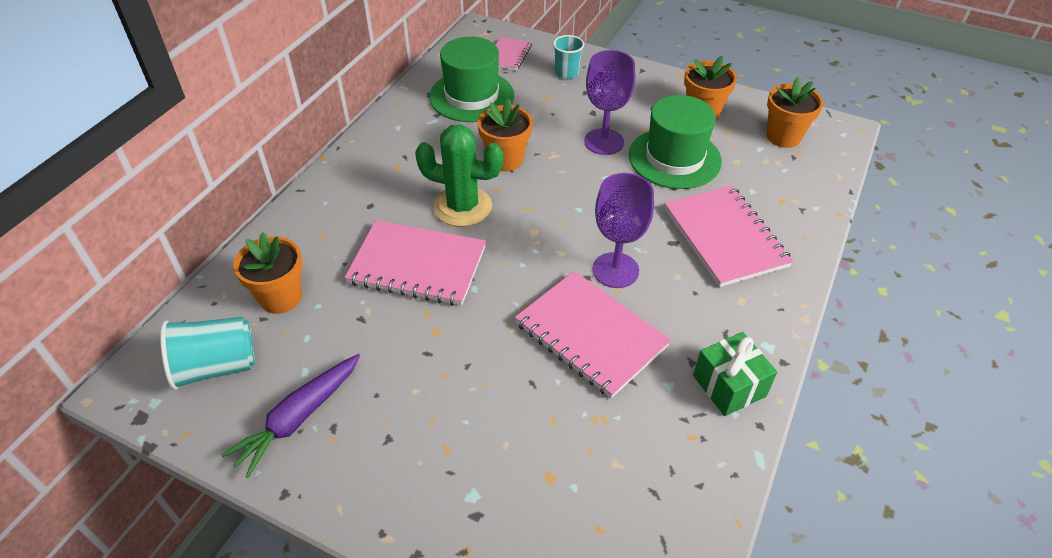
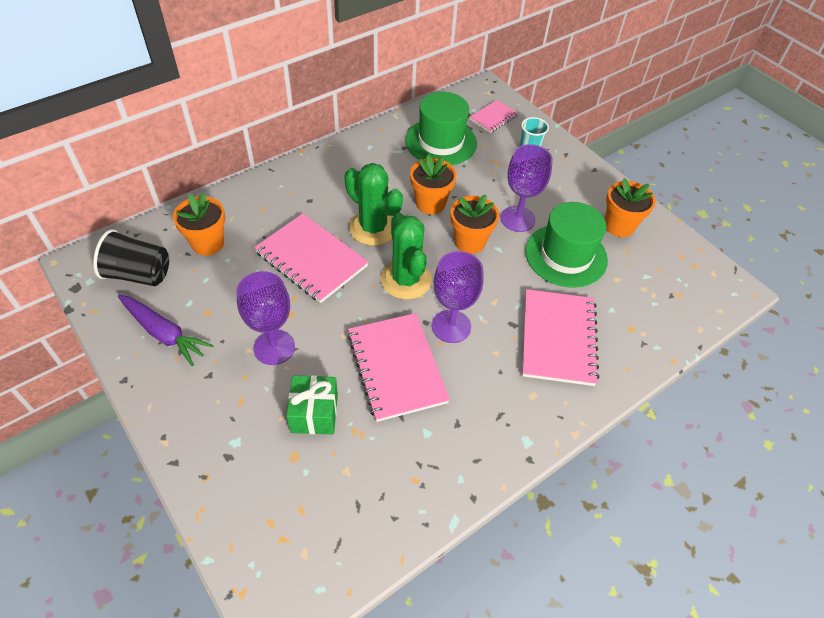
camera: 25 degrees right, 5 degrees up
(216, 367) = (139, 274): turquoise cup -> black cup
(298, 418) = (164, 333): purple carrot -> purple carrot turned 120 degrees counterclockwise
(443, 374) = (274, 347): none -> purple goblet
(535, 244) = (406, 279): none -> green cactus
(729, 386) = (472, 456): green gift -> green gift (314, 413)
(783, 137) = (676, 274): orange flower pot -> orange flower pot (470, 242)

